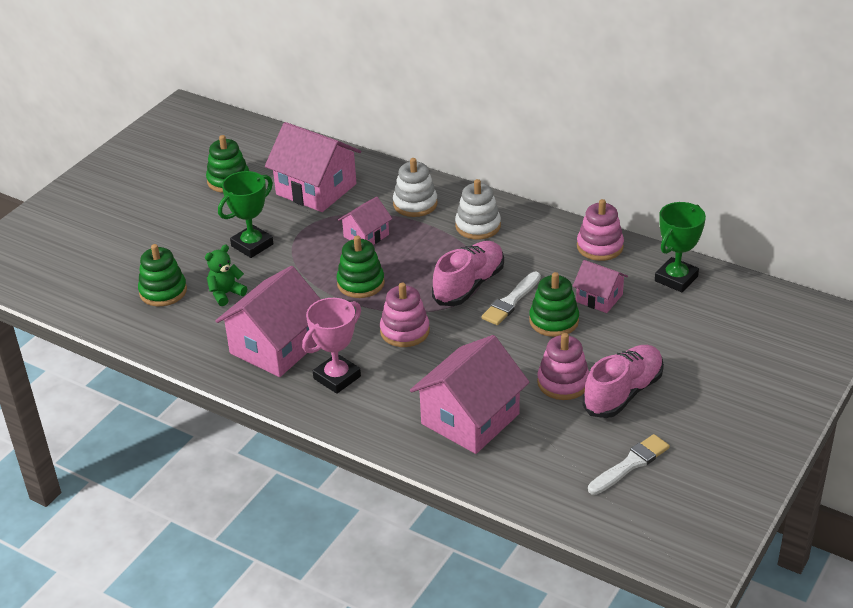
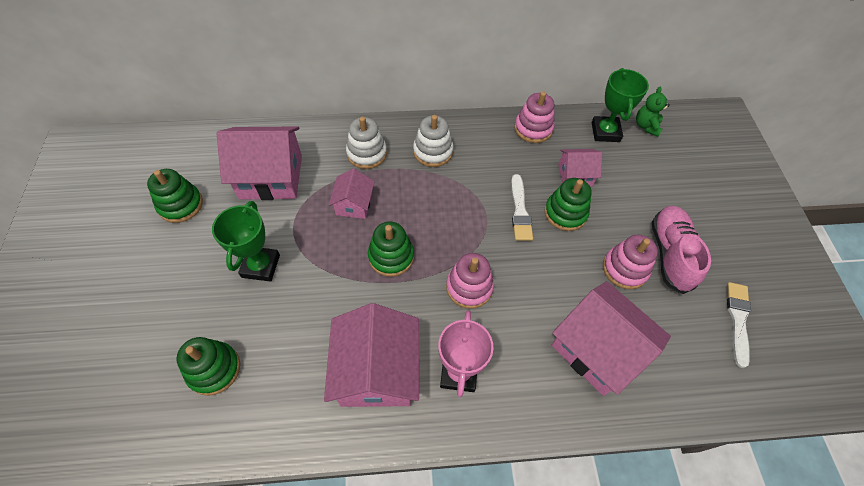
camera: 40 degrees left, 20 degrees up
(226, 294) = (280, 336): green teddy bear -> green teddy bear (646, 126)
(469, 285) = (476, 212): pink shoe -> none
(470, 419) = (597, 349): pink house -> pink house turned 45 degrees counterclockwise

